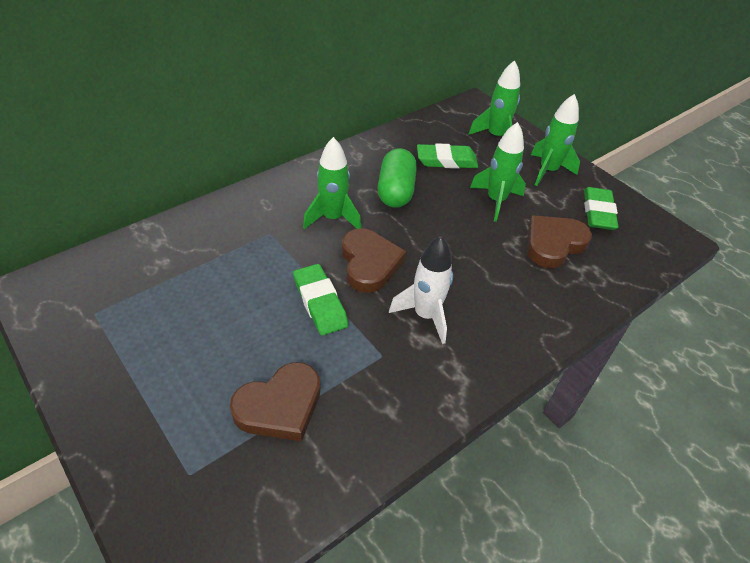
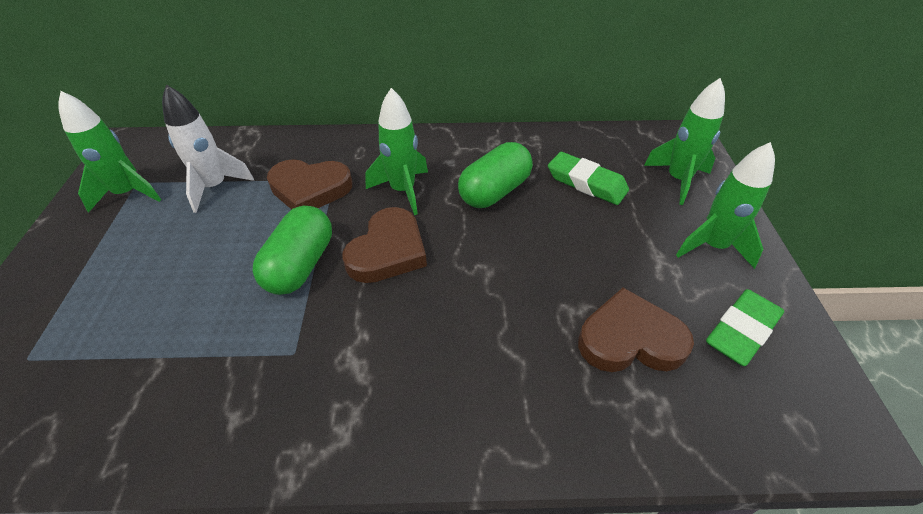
camera: 40 degrees right, 0 degrees up
(280, 406) = (155, 344): brown heart -> brown heart (310, 189)
(320, 303) = (300, 265): green eraser -> green capsule
(425, 315) = (383, 337): white rocket -> white rocket (215, 187)
(496, 201) = (603, 251): green rocket -> green rocket (128, 193)

